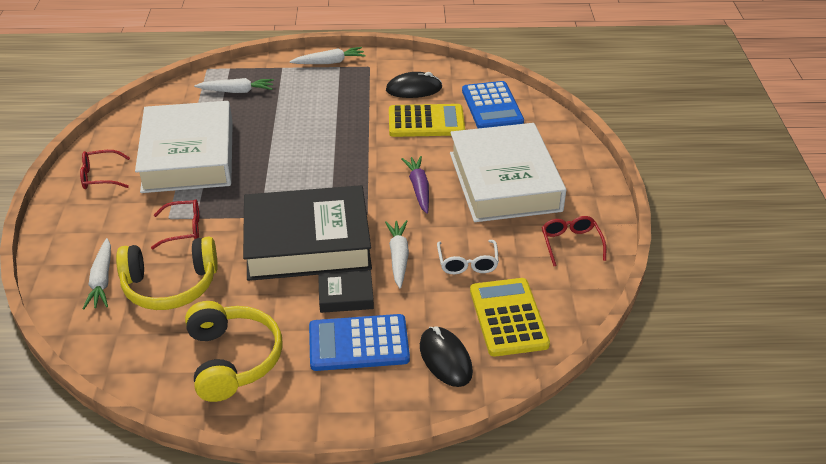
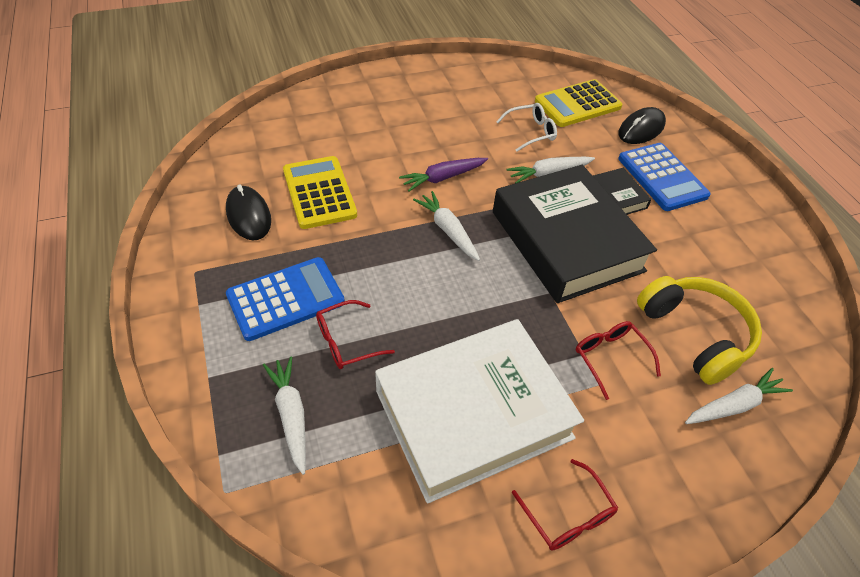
camera: 110 degrees left, 10 degrees up
(232, 359) = (739, 251): yellow headphones -> none
(329, 62) = (187, 319): white carrot -> white carrot (448, 230)
(492, 106) = (275, 147): blue calculator -> blue calculator (286, 299)
(504, 181) = (406, 124): white book -> none
(571, 243) = (474, 81): red glasses -> red glasses (346, 342)

